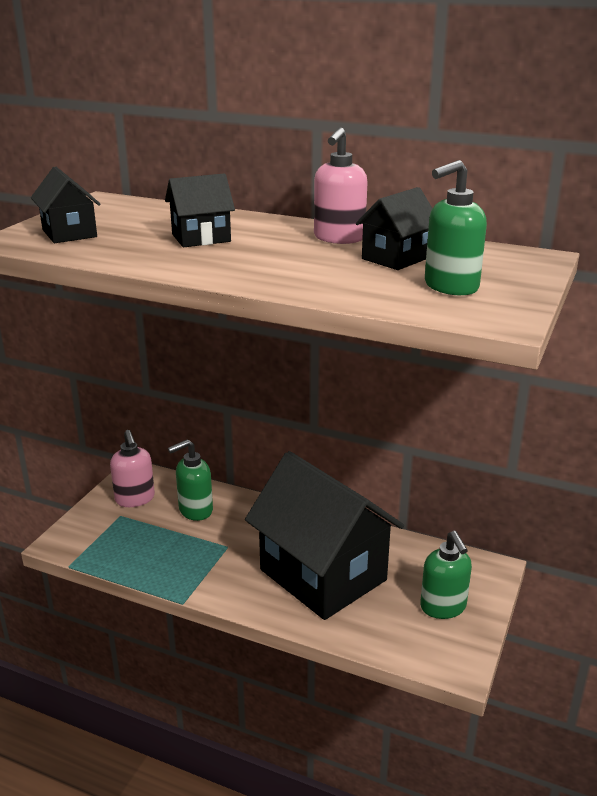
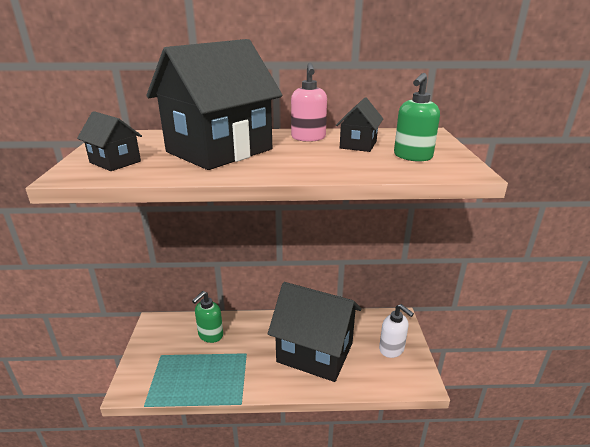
camera: 25 degrees left, 0 degrees up
(135, 499) = (164, 340): pink soap dispenser -> none
(201, 238) = (219, 151): black house -> black house, size x2.25
(443, 607) = (392, 349): green soap dispenser -> white soap dispenser

